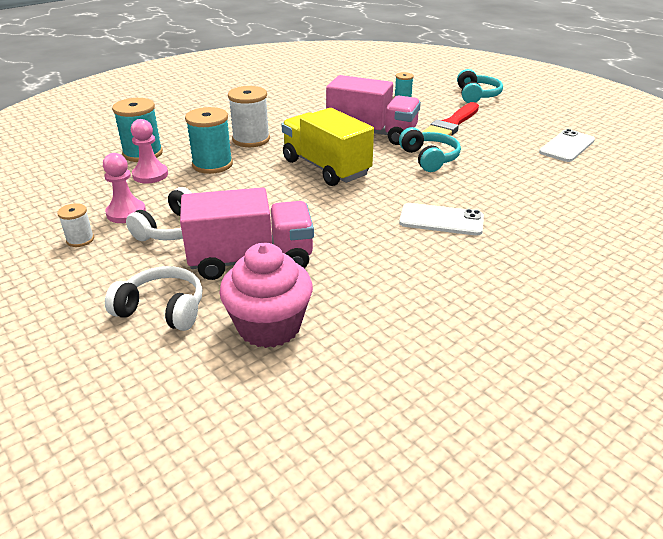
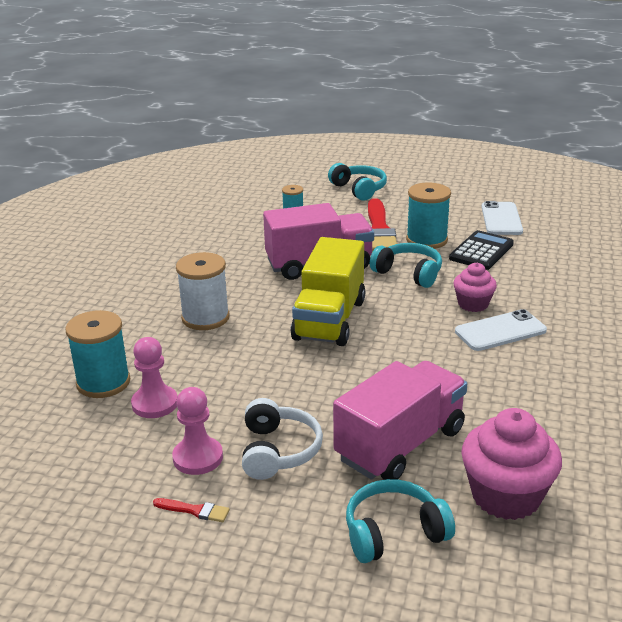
camera: 35 degrees left, 5 degrees down
(80, 240) = (194, 510): white spool -> red brush
(162, 309) = (394, 533): white headphones -> turquoise headphones
(212, 164) = (207, 363): turquoise spool -> turquoise spool (426, 240)
(326, 167) = (329, 320): yellow truck -> yellow truck turned 90 degrees counterclockwise
(448, 195) = (473, 304): none -> pink cupcake
(512, 163) = (481, 251): none -> black calculator

